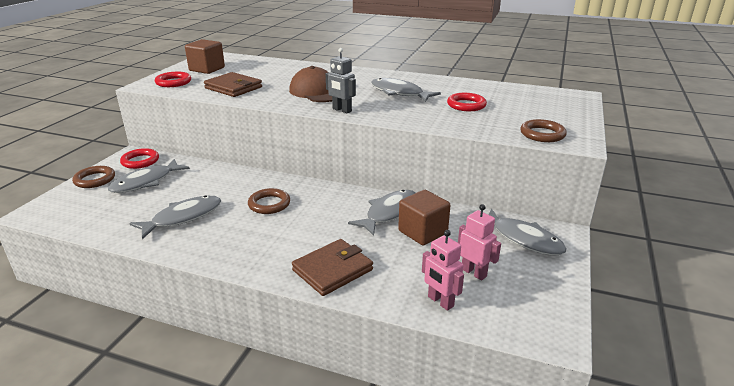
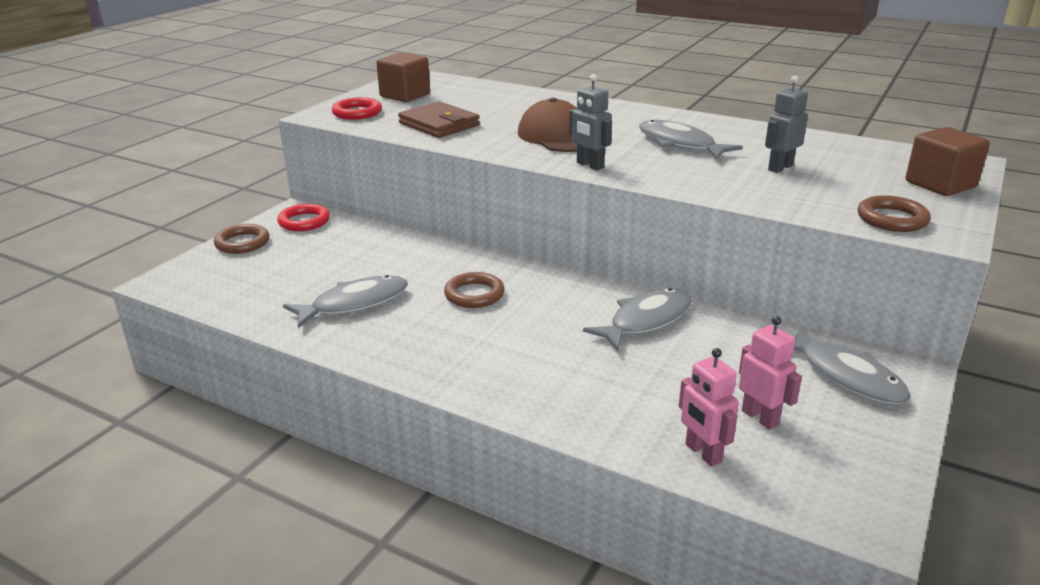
camera: 10 degrees right, 0 degrees up
(146, 182) = (309, 251): grey fish -> none
(332, 270) = (552, 394): brown wallet -> none
(422, 232) = (692, 352): brown cube -> brown cube (940, 184)
(466, 105) = (780, 168): red ring -> grey robot

